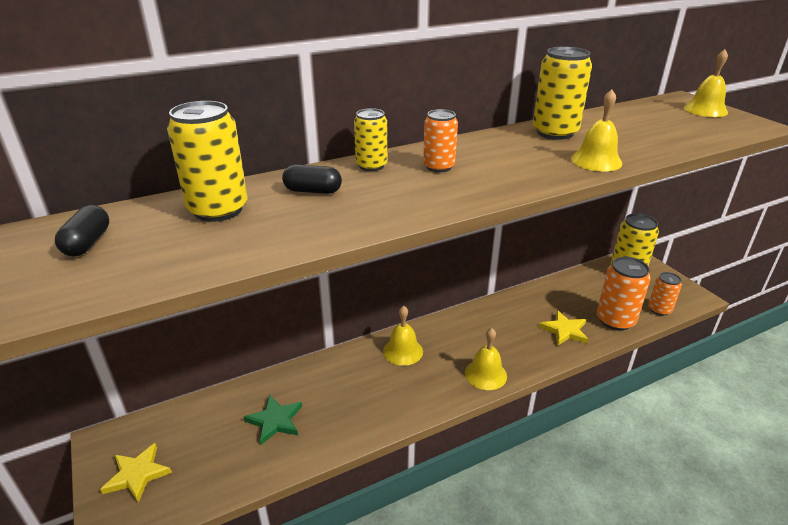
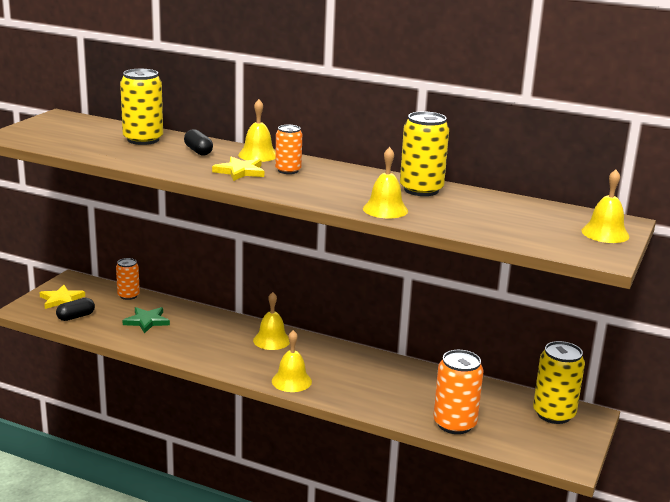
camera: 50 degrees right, 10 degrees down
(87, 243) = (74, 129): black capsule -> black capsule (76, 317)
(371, 166) = (258, 155): yellow can -> yellow bell
(564, 330) = (399, 402): yellow star -> yellow star (240, 171)
(659, 309) = (511, 445): orange can -> orange can (128, 295)

